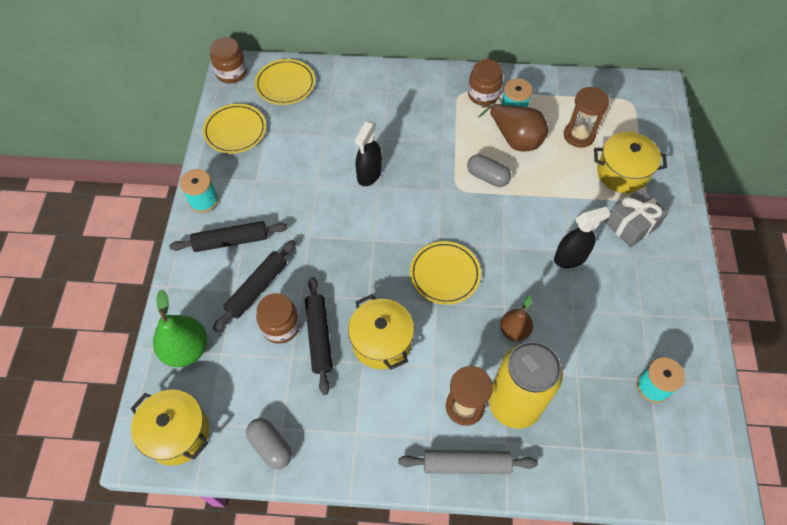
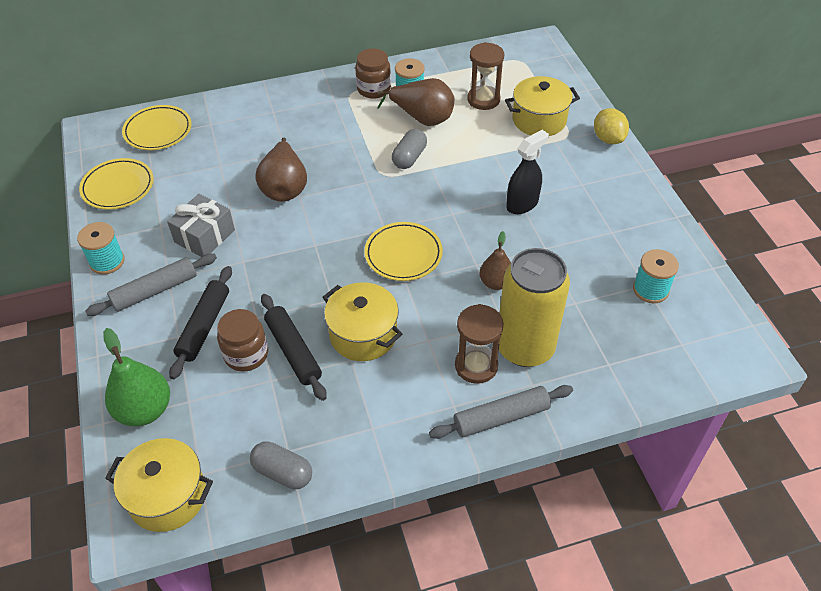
camera: 20 degrees left, 10 degrees down
(231, 73) = (91, 135): brown jar -> none
(231, 241) = (155, 291): black rolling pin -> grey rolling pin
(369, 174) = (284, 188): black spray bottle -> brown pear
(487, 177) = (409, 158): grey capsule -> grey capsule turned 75 degrees counterclockwise
(631, 224) = (567, 160): grey gift -> grey gift (204, 236)
(680, 213) = (608, 139): none -> yellow lemon

